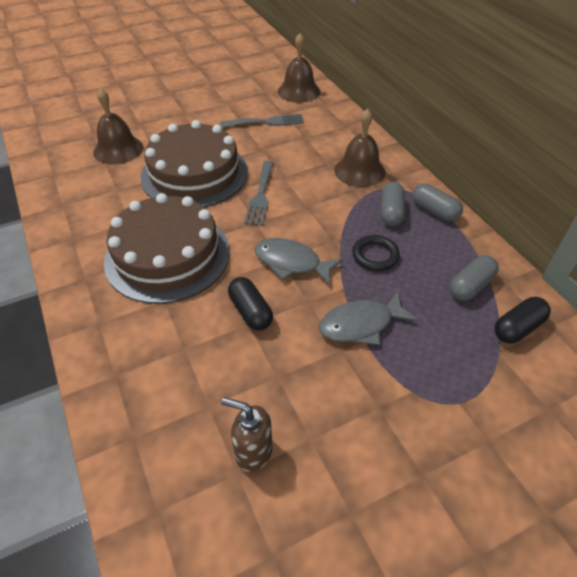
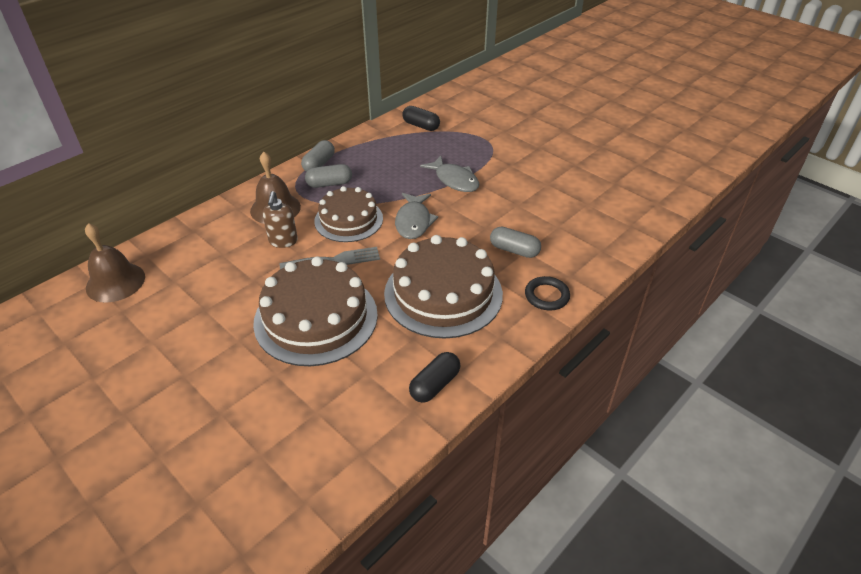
camera: 110 degrees left, 5 degrees down
(118, 149) = (287, 409): brown bell -> none
(250, 311) = (474, 229): black capsule -> black capsule (435, 385)
(253, 451) = (571, 202): brown soap dispenser -> brown soap dispenser (283, 241)
(266, 122) = (196, 291): grey fork -> none
(318, 215) = (348, 220): none -> brown cake
(375, 255) = (384, 184): black ring -> black ring (546, 296)
(470, 286) = (394, 143): grey capsule -> grey capsule (514, 250)

